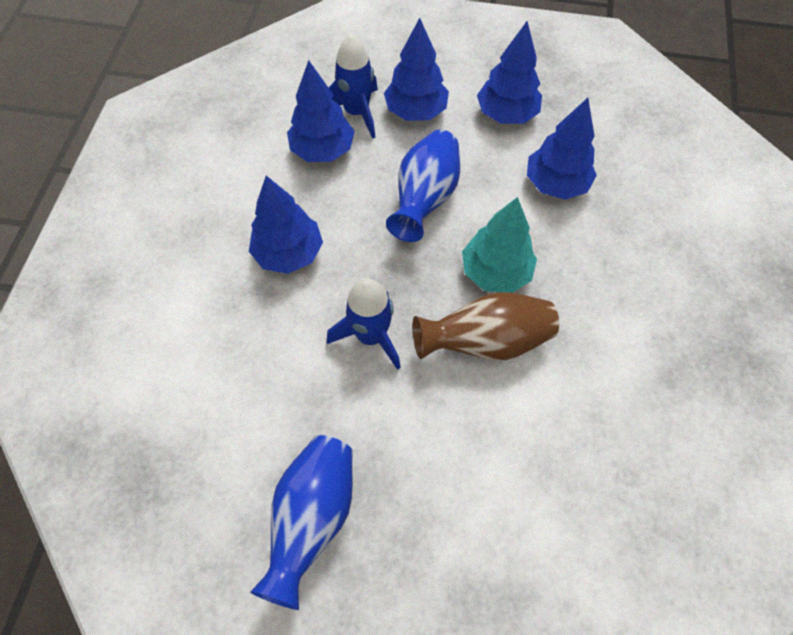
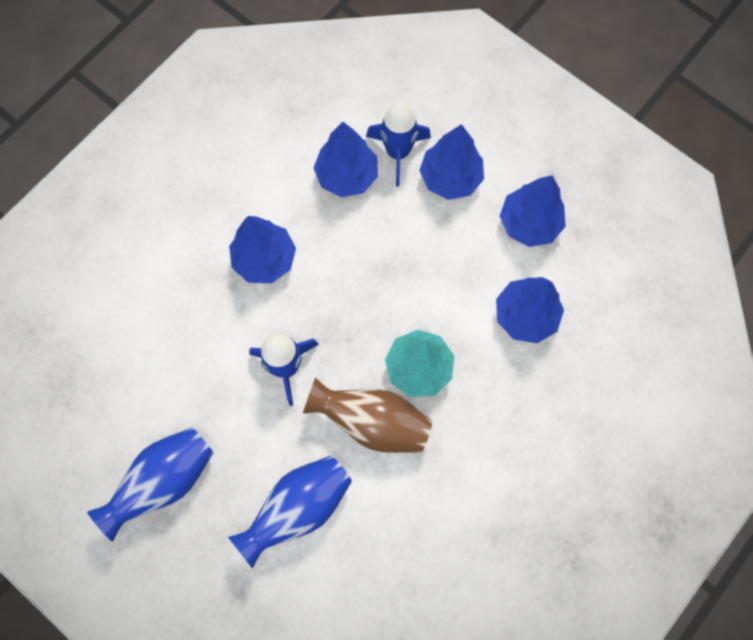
camera: 30 degrees right, 10 degrees up
(425, 198) = (404, 269): blue vase -> blue vase (298, 508)

